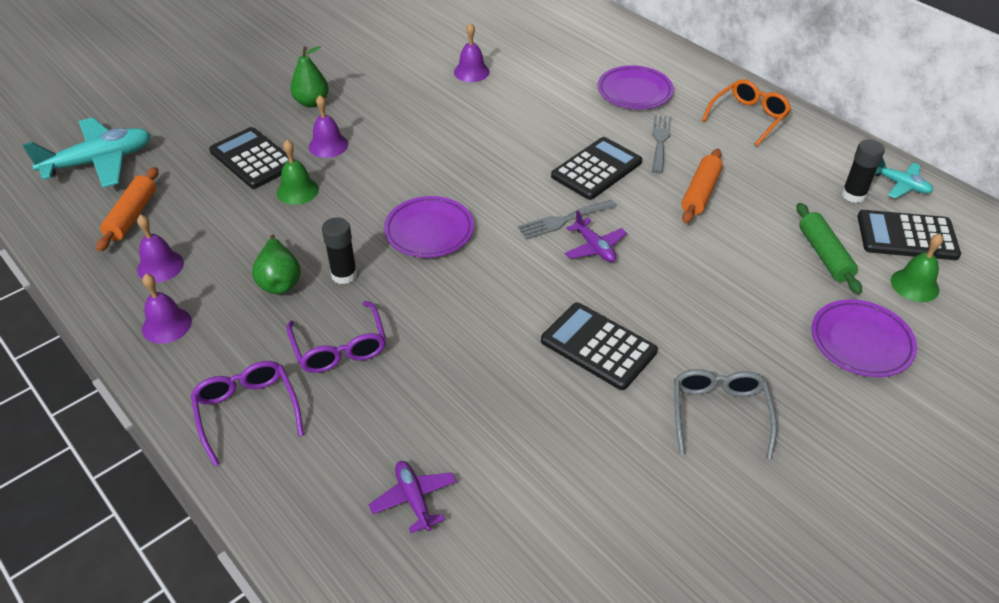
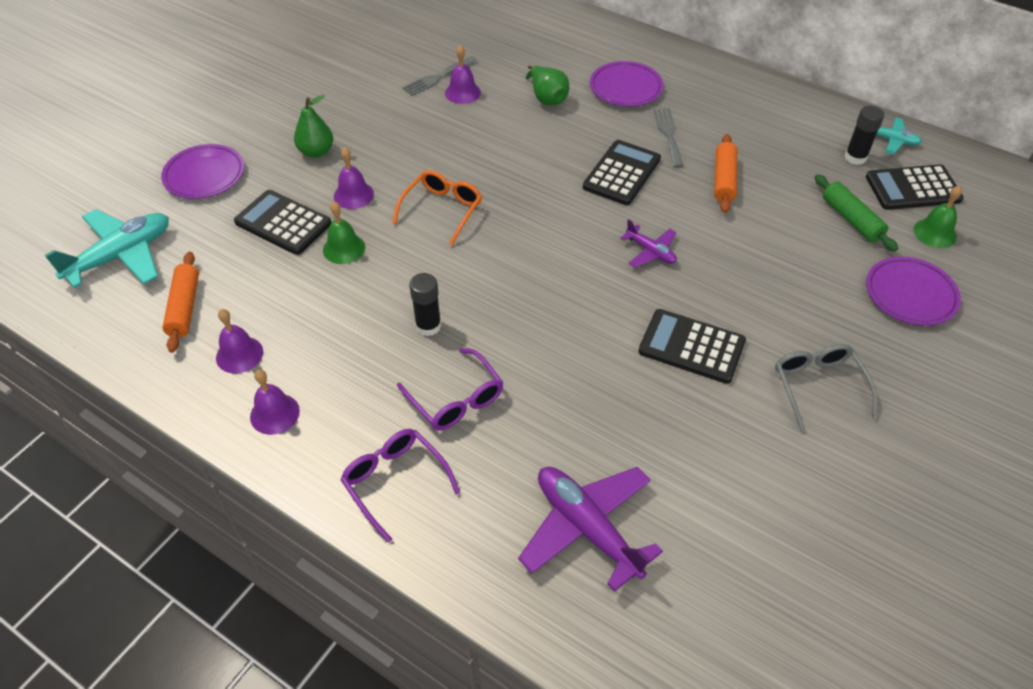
camera: 15 degrees left, 5 degrees up
(279, 280) = (367, 345): green pear -> green pear (547, 98)
(414, 499) = (587, 528): purple plane -> purple plane, size x1.89
(429, 231) = (491, 265): purple plate -> purple plate (204, 175)
(563, 220) = (611, 230): grey fork -> grey fork (437, 77)
(748, 117) = (738, 97): orange glasses -> orange glasses (442, 210)

